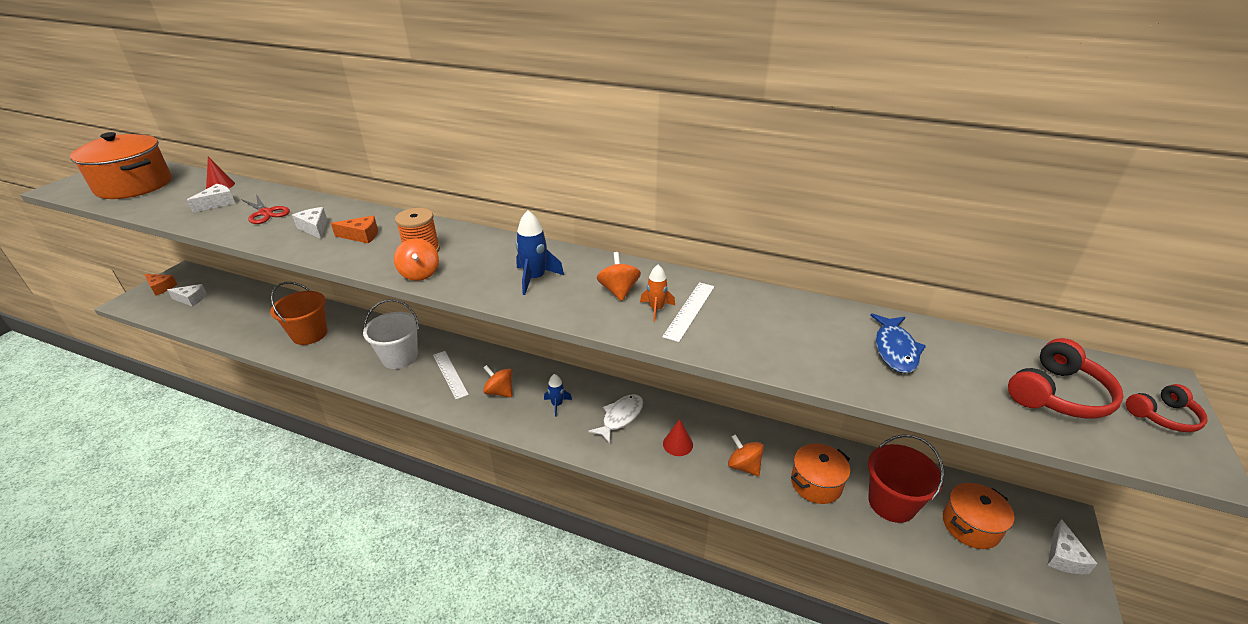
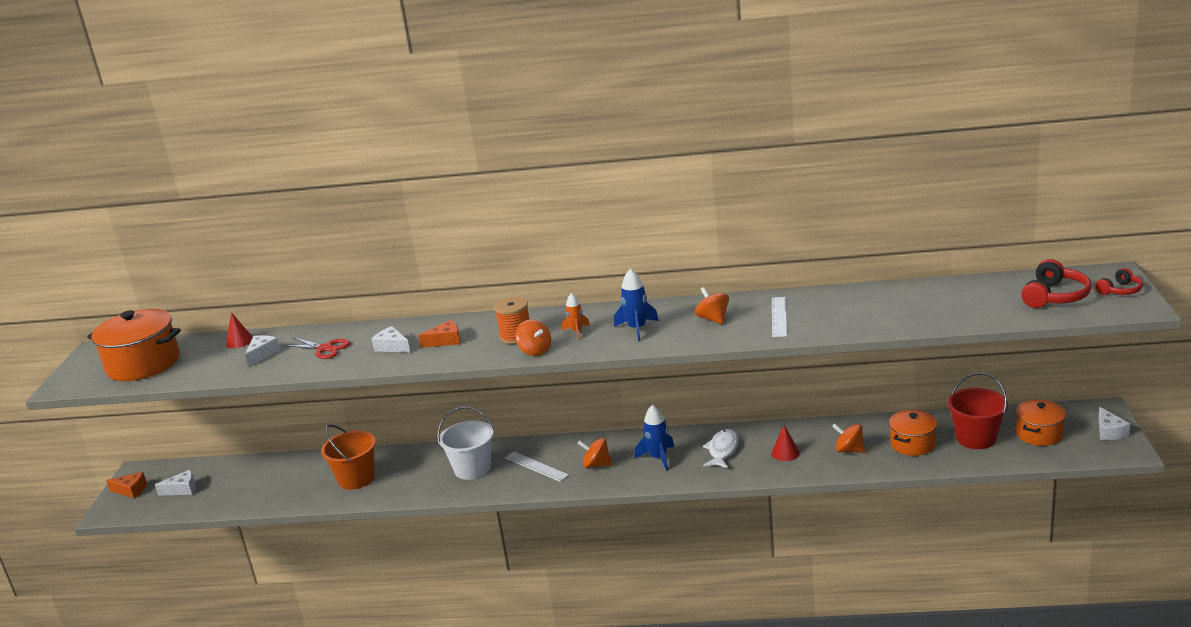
camera: 15 degrees left, 10 degrees down
(557, 404) = (658, 458): blue rocket -> blue rocket, size x1.54
(656, 309) = (753, 322): orange rocket -> orange rocket (576, 331)
(895, 350) = (940, 300): blue fish -> none

